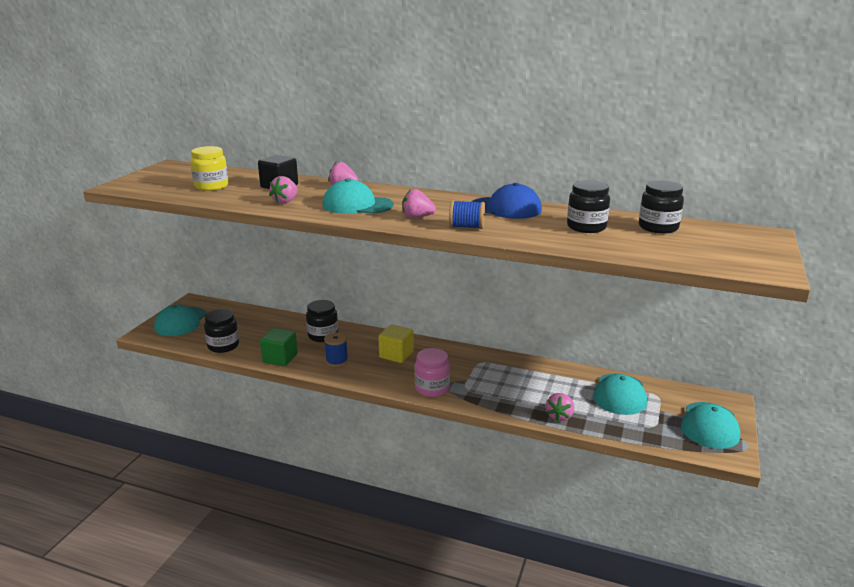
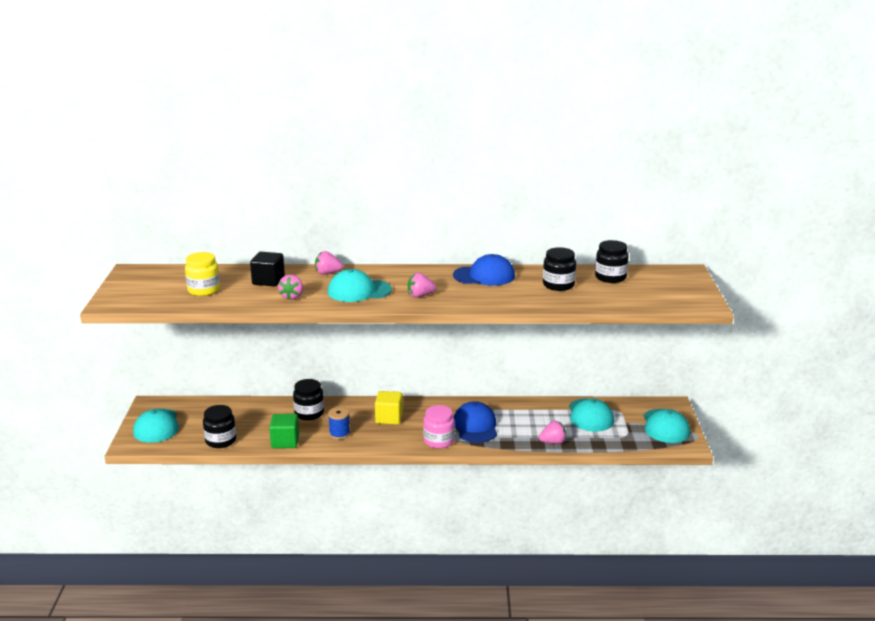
camera: 20 degrees left, 0 degrees up
(466, 227) = (467, 299): blue spool -> none
(481, 380) = (475, 426): none -> blue cap
(559, 416) = (553, 442): pink strawberry -> pink strawberry turned 105 degrees counterclockwise

